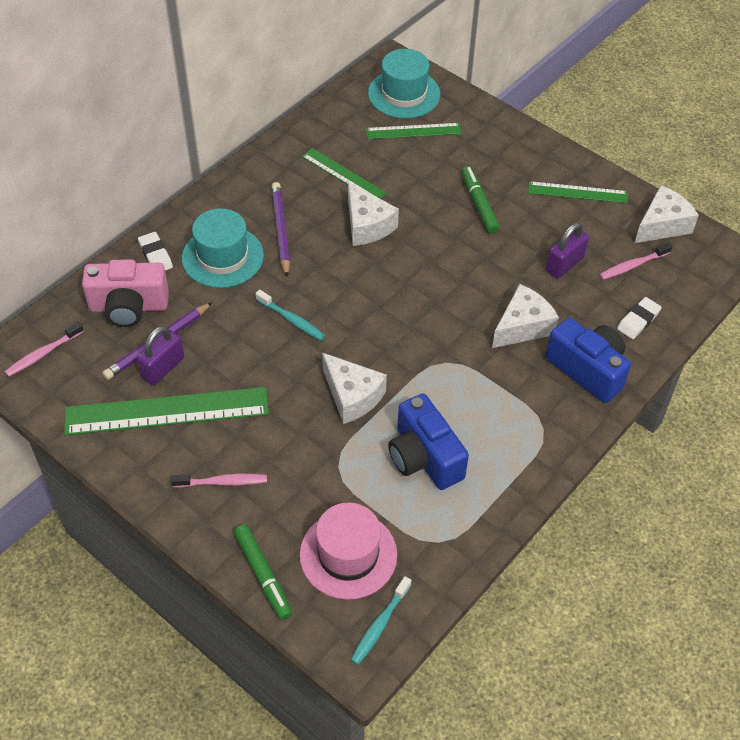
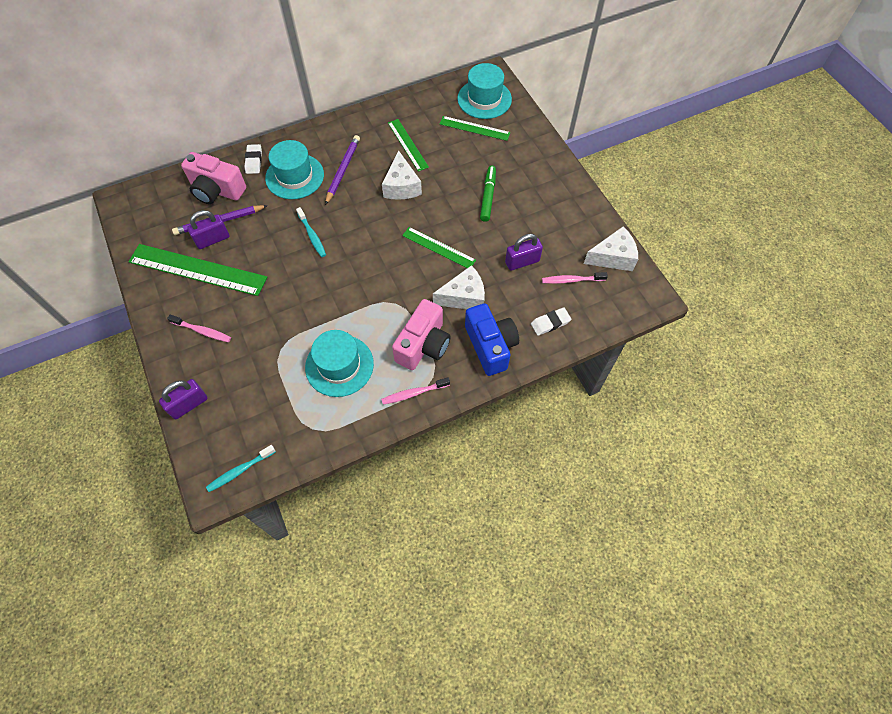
camera: 25 degrees right, 10 degrees up
(43, 354) = (148, 203): pink toothbrush -> pink toothbrush (413, 393)
(263, 575) = (189, 404): green marker -> purple padlock
(348, 555) = (249, 413): pink hat -> none
(352, 396) = (318, 304): white cheese -> none
(424, 457) = (339, 365): blue camera -> turquoise hat
(510, 397) = (423, 345): none -> pink camera
(577, 192) = (564, 211): green ruler -> green ruler (438, 248)

